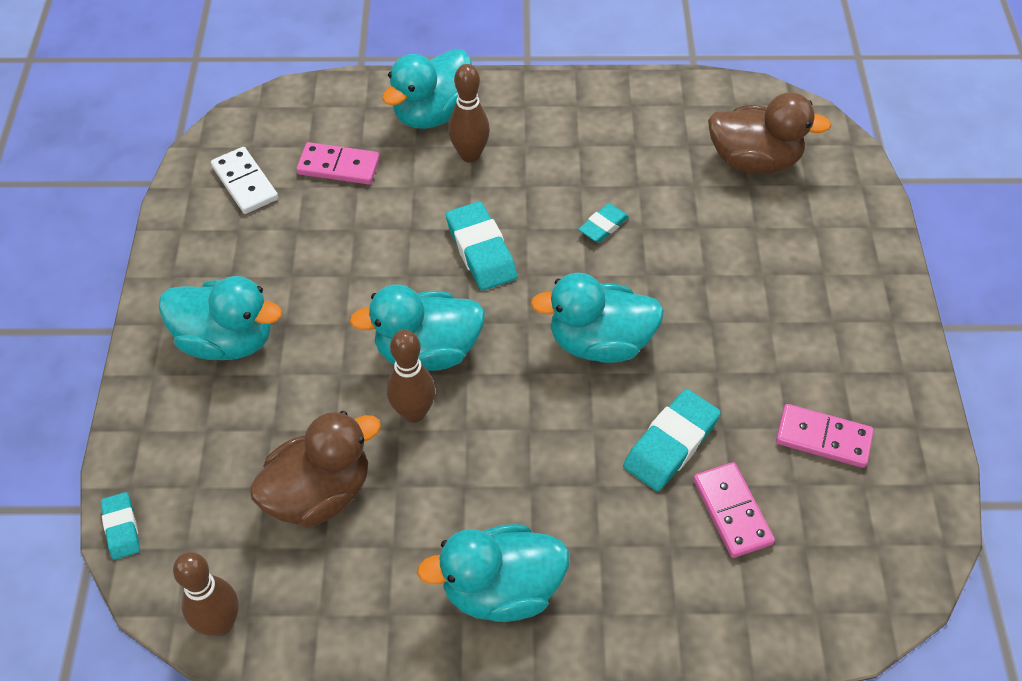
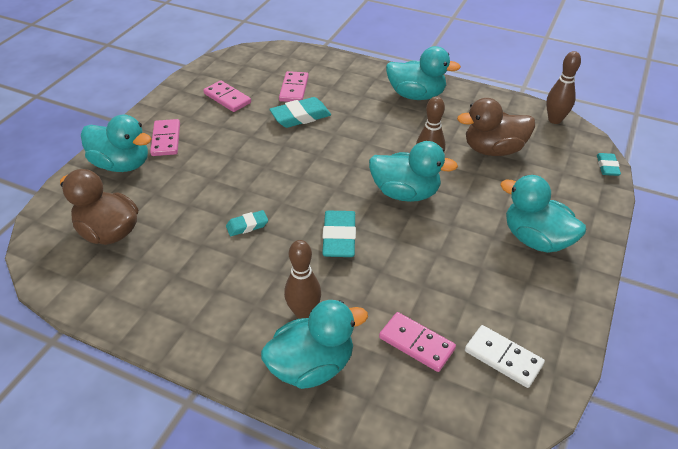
camera: 155 degrees left, 10 degrees down
(245, 183) = (503, 358): white domino -> white domino turned 45 degrees counterclockwise
(599, 342) = (302, 166): turquoise duck -> turquoise duck (122, 164)
(830, 314) = (166, 139): none -> pink domino

